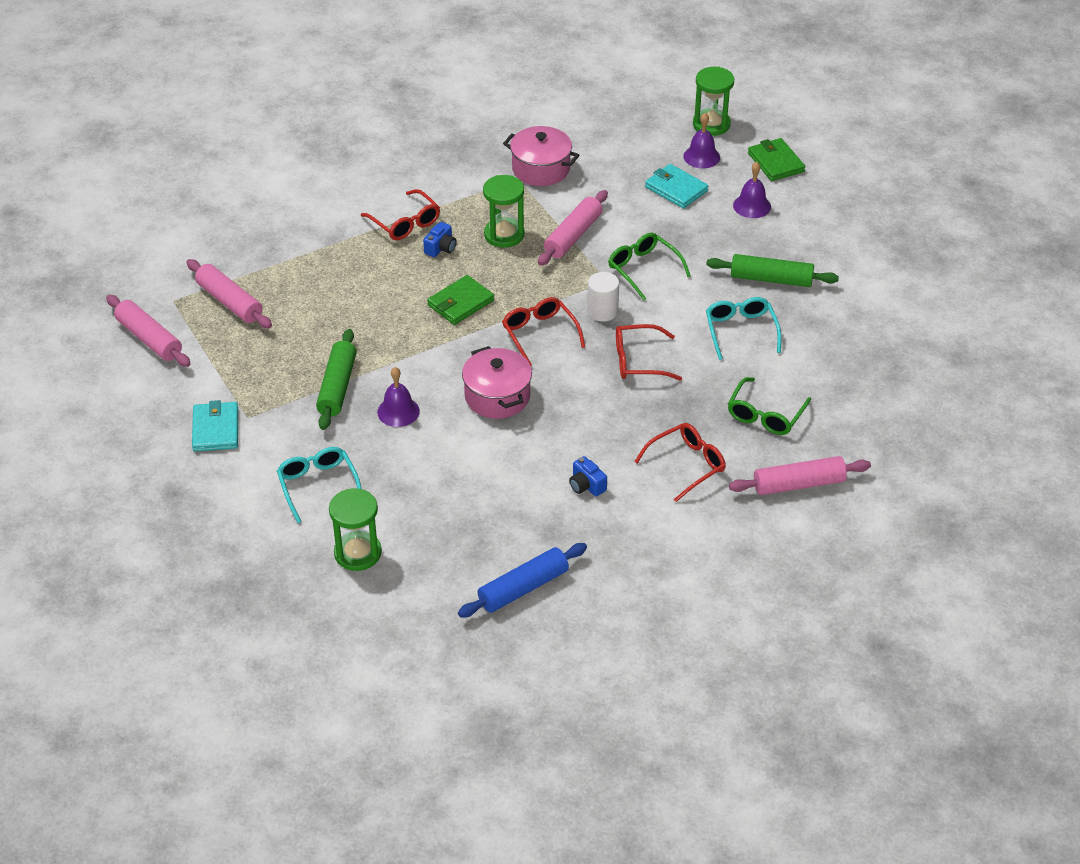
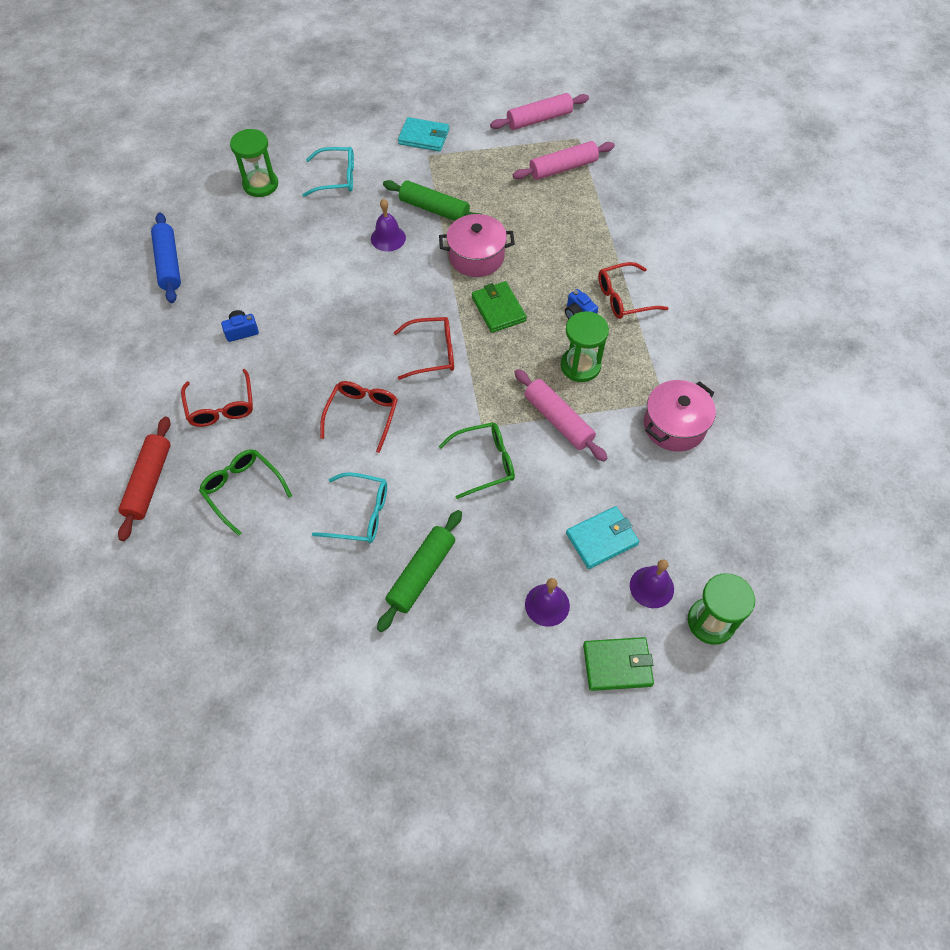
camera: 110 degrees right, 15 degrees up
(497, 396) = (371, 303): pink pot -> pink pot (476, 257)
(602, 311) = (440, 409): white cylinder -> none
(798, 484) = (149, 482): pink rolling pin -> red rolling pin

